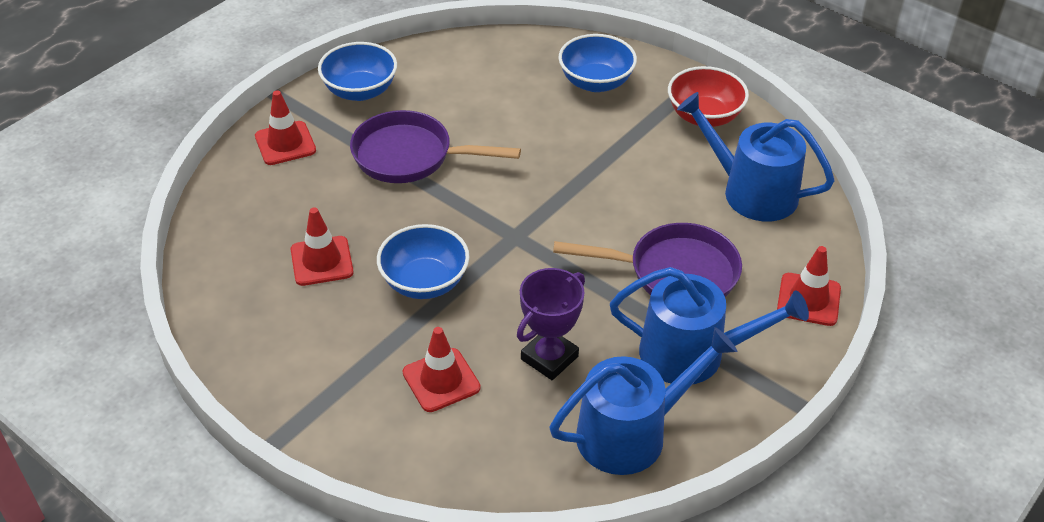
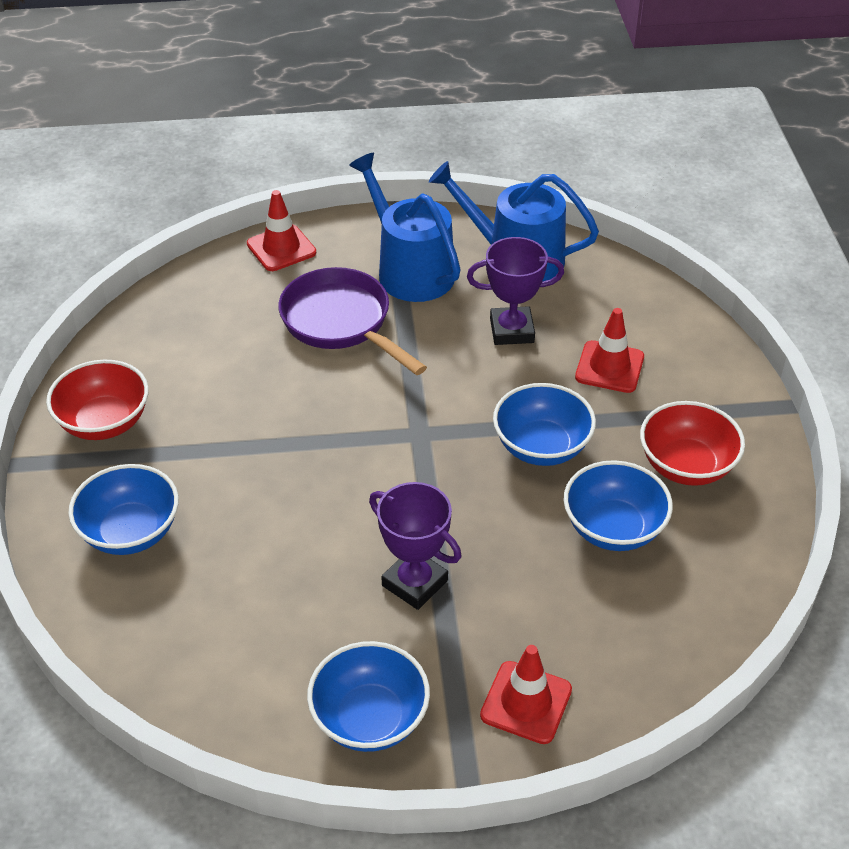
camera: 135 degrees left, 0 degrees up
(309, 338) = (686, 466): none -> red bowl
(322, 261) = (613, 528): red traffic cone -> blue bowl
(410, 156) = (414, 583): purple pan -> purple trophy
(751, 191) = (186, 337): blue watering can -> none

